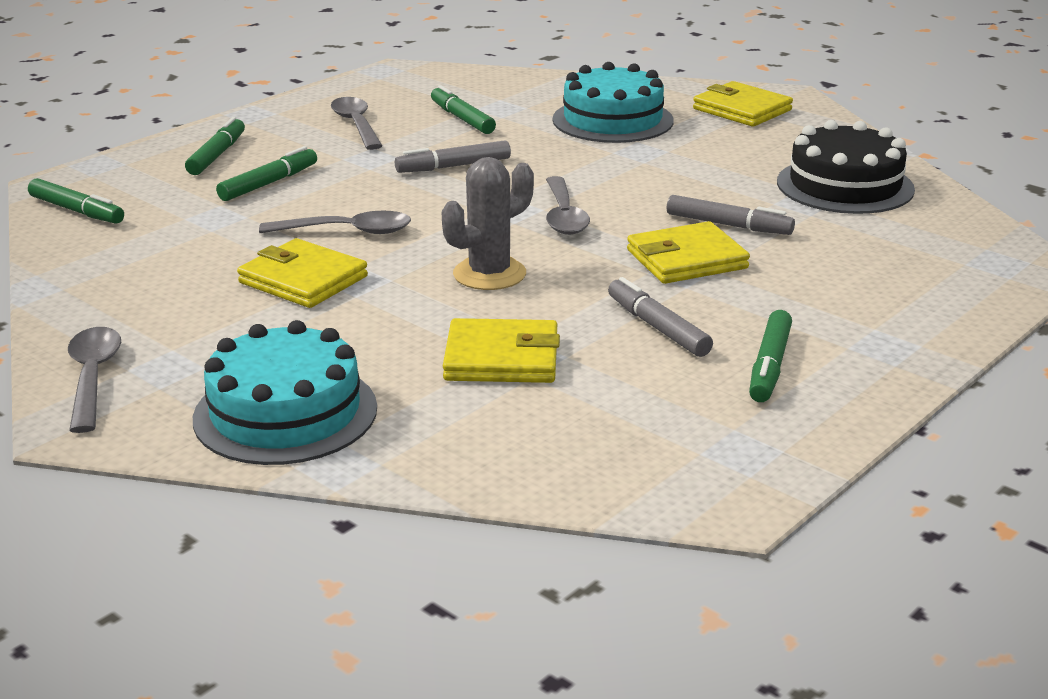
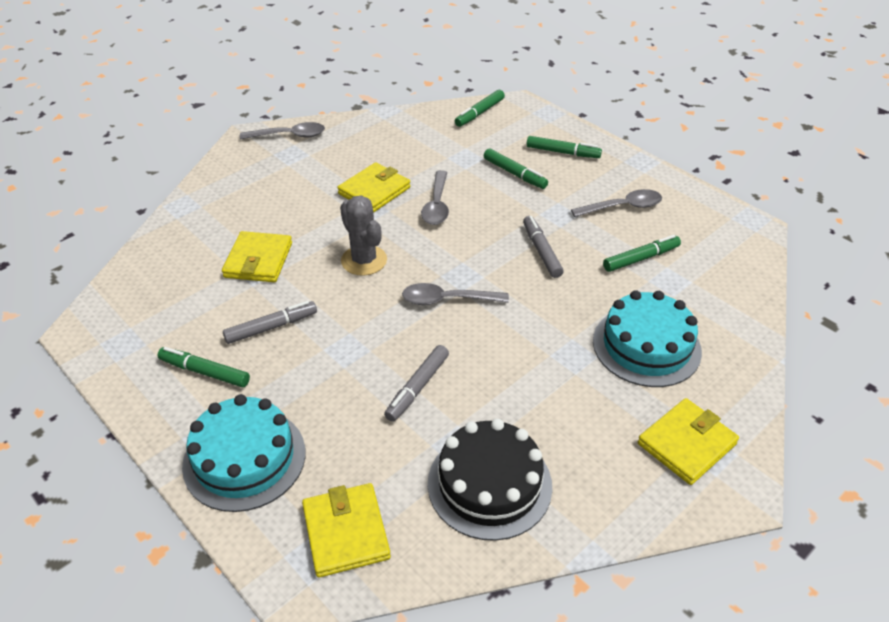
camera: 95 degrees right, 15 degrees up
(285, 413) = (233, 190): turquoise cake -> turquoise cake (244, 458)
(686, 259) = (364, 355): yellow wallet -> yellow wallet (346, 532)

